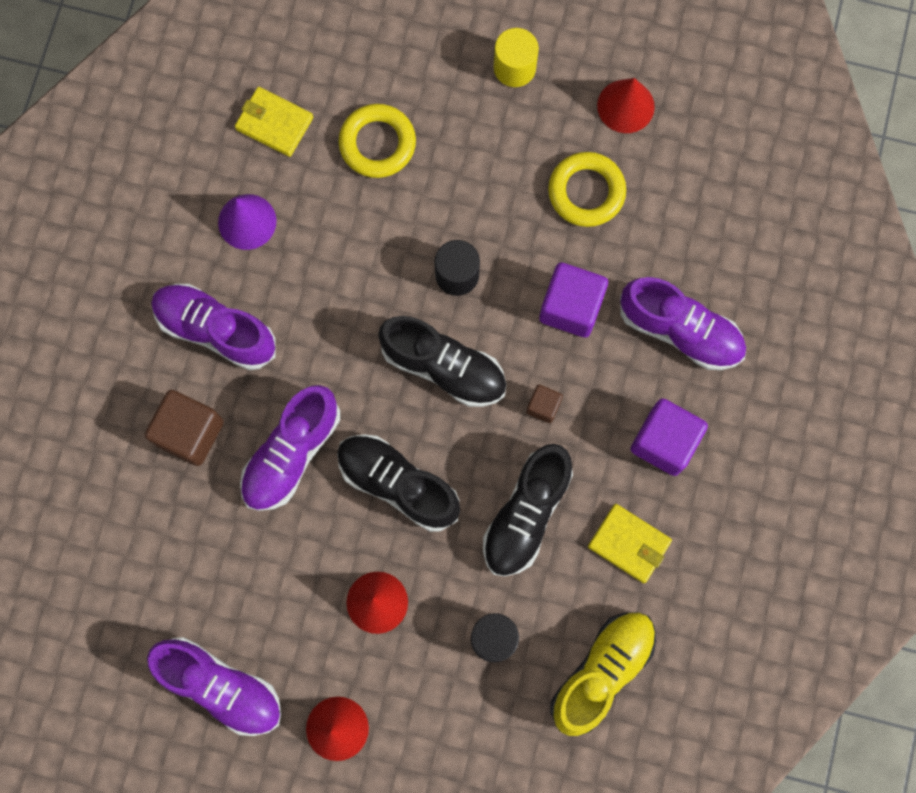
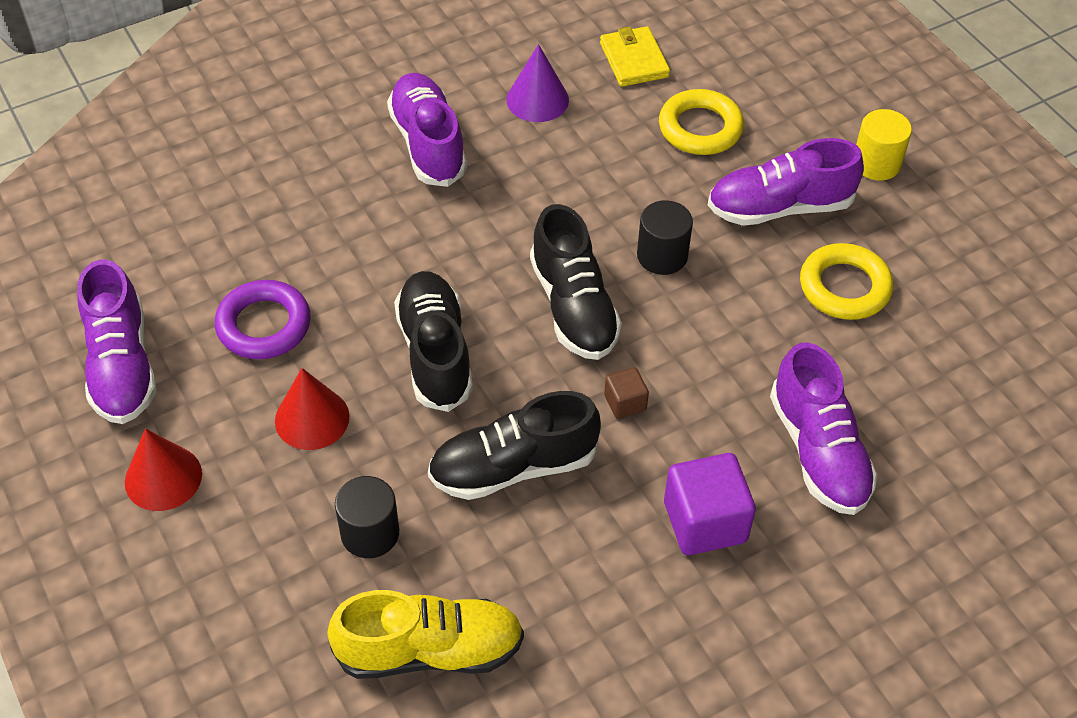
camera: 45 degrees right, 25 degrees down
(190, 432) = (325, 188): brown cube -> none
(273, 570) = (264, 325): none -> purple ring
(291, 453) = (380, 263): purple shoe -> purple shoe (779, 207)
(571, 307) = (735, 354): purple cube -> none
(625, 106) = (950, 257): red cone -> none
(629, 544) = (577, 571): yellow wallet -> none

